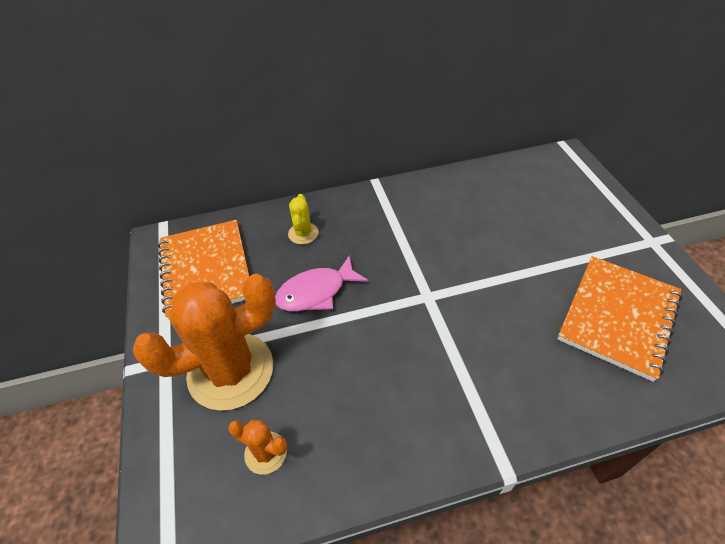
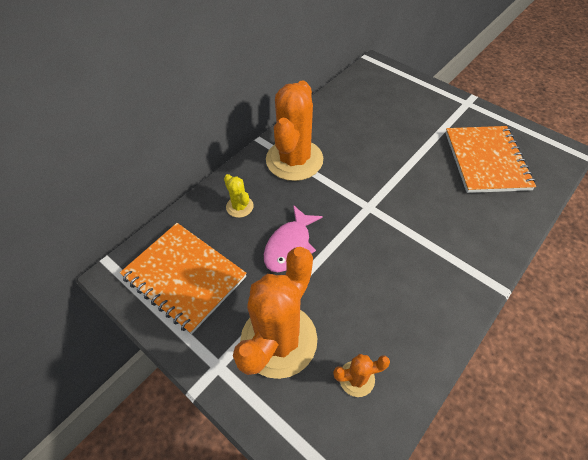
camera: 35 degrees left, 5 degrees up
(391, 214) = (294, 160): none -> orange cactus

